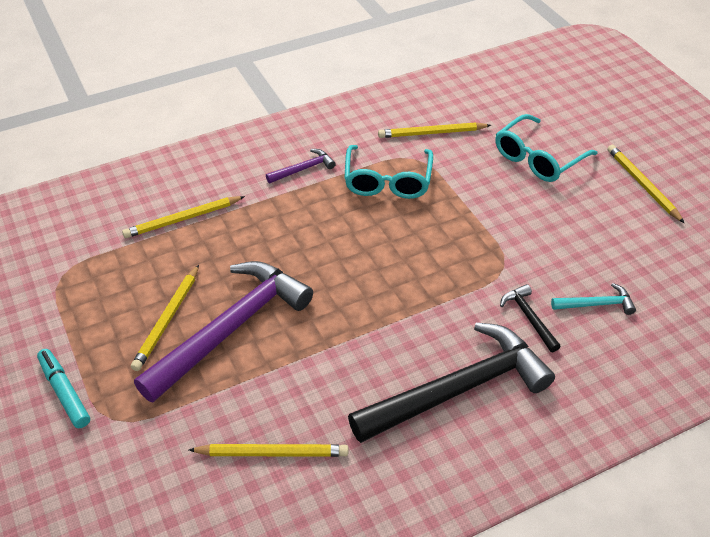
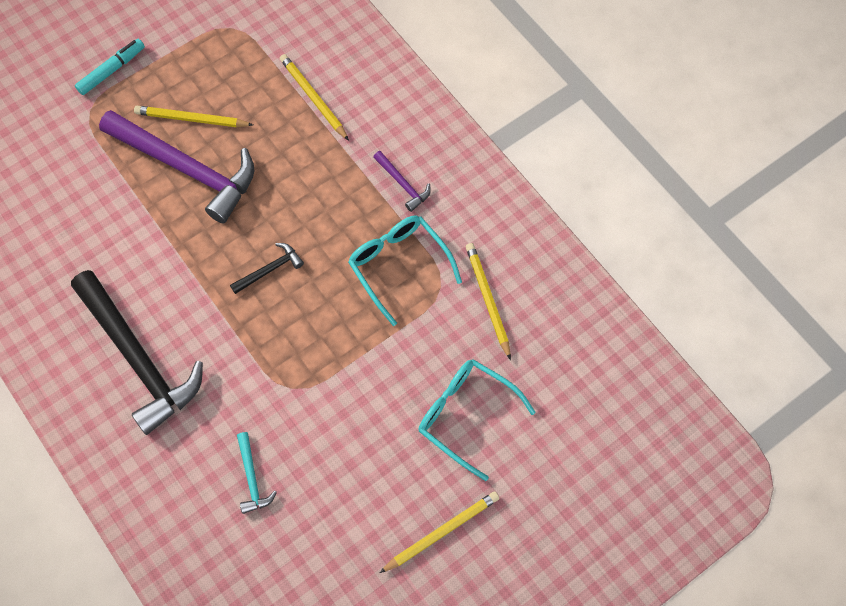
camera: 80 degrees right, 20 degrees up
(272, 453) = (66, 226): yellow pencil -> none
(387, 181) = (398, 265): turquoise glasses -> turquoise glasses turned 60 degrees clockwise
(529, 317) = (227, 414): black hammer -> black hammer (270, 269)

